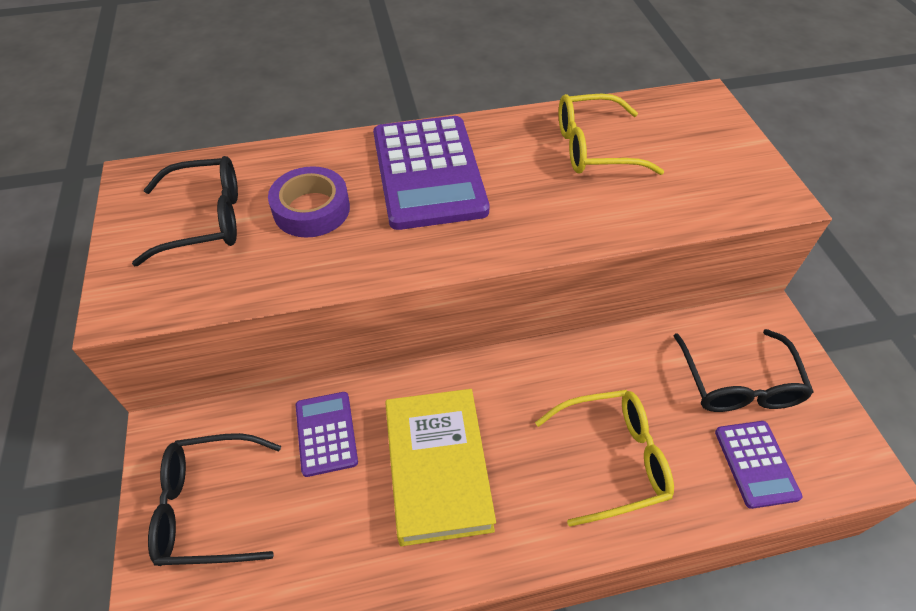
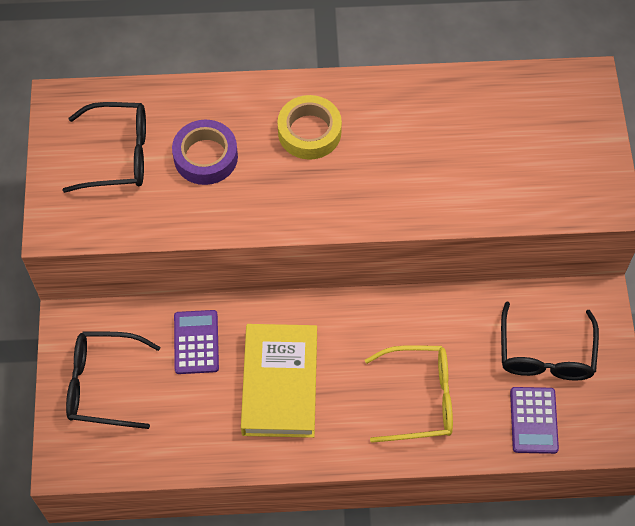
camera: 10 degrees right, 10 degrees up
(428, 172) = (309, 132): purple calculator -> yellow tape
(594, 148) = (463, 125): yellow glasses -> none

